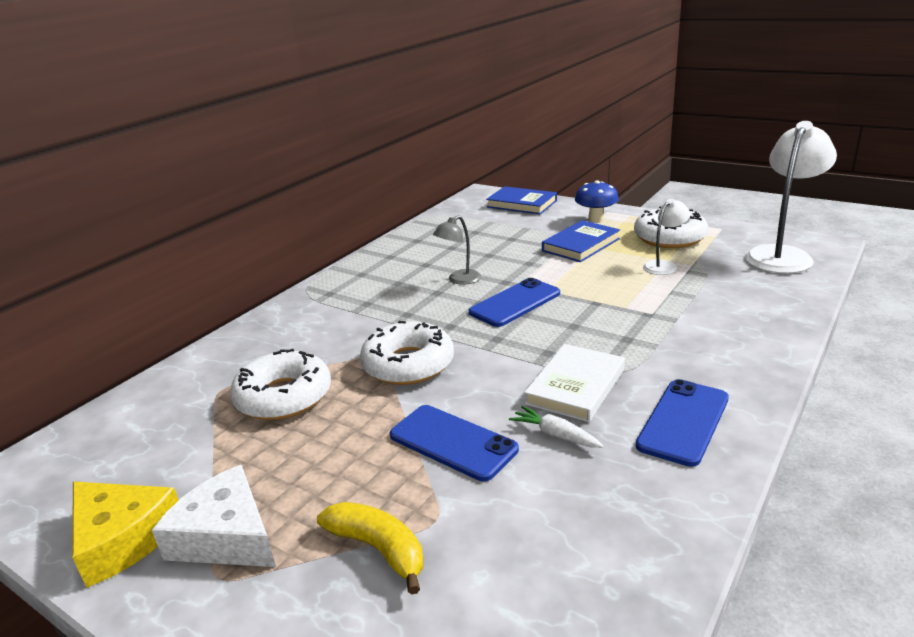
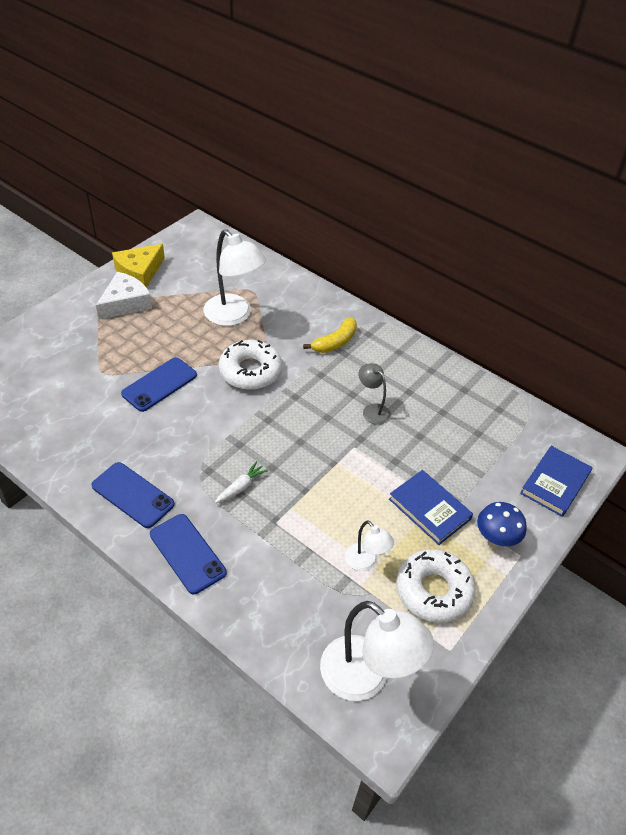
camera: 90 degrees right, 20 degrees up
(284, 396) = (234, 316): white donut -> white lamp
(379, 549) = (93, 352): yellow banana -> yellow banana (335, 342)
(515, 303) = (320, 439): blue phone -> blue phone (187, 553)
(555, 435) = (146, 430): white carrot -> white carrot (241, 487)
(576, 386) = (192, 450): white book -> none

